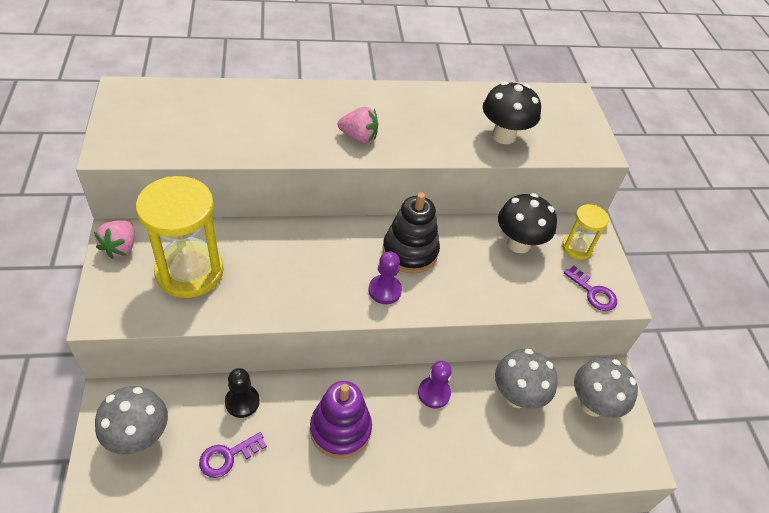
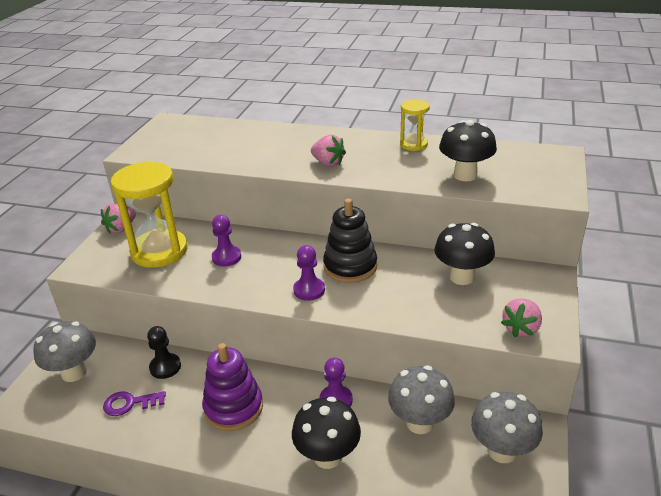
camera: 30 degrees right, 15 degrees down
(274, 265) = (226, 257): none -> purple pawn
(455, 455) = (327, 456): none -> black mushroom
(577, 248) = (524, 290): yellow hourglass -> yellow hourglass (413, 144)
(593, 292) = (521, 328): purple key -> pink strawberry

